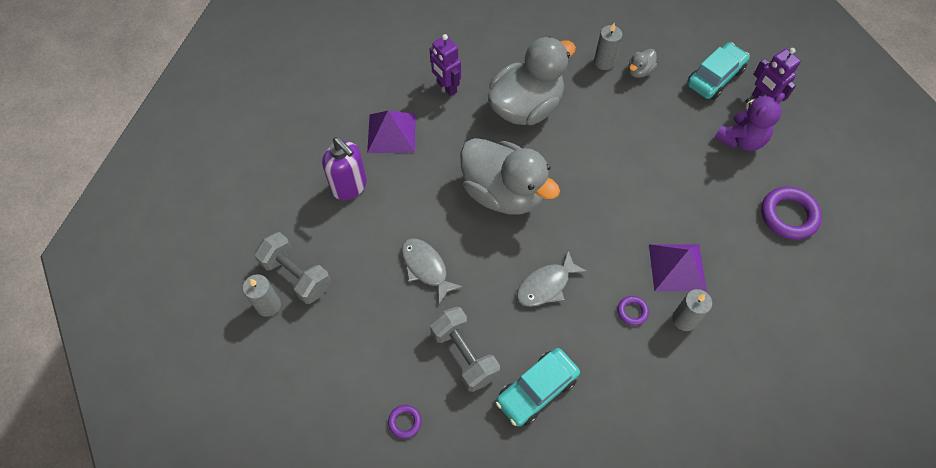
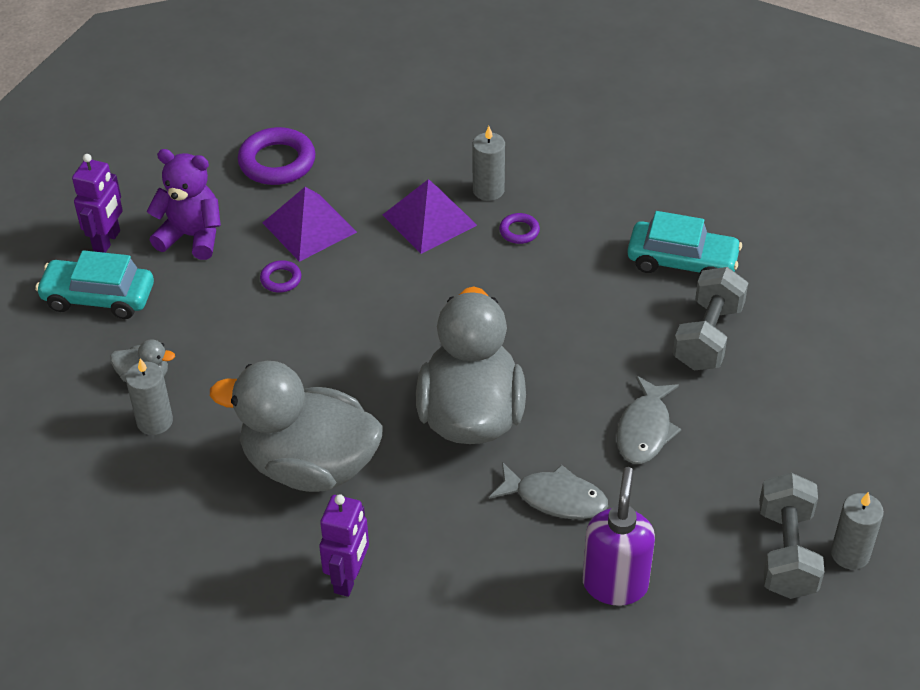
camera: 125 degrees left, 15 degrees down
(391, 133) = (486, 594): purple pyramid -> purple pyramid (309, 227)
(405, 422) = (826, 343): purple ring -> purple ring (281, 279)
(546, 285) = (558, 312): grey fish -> grey fish (555, 498)

